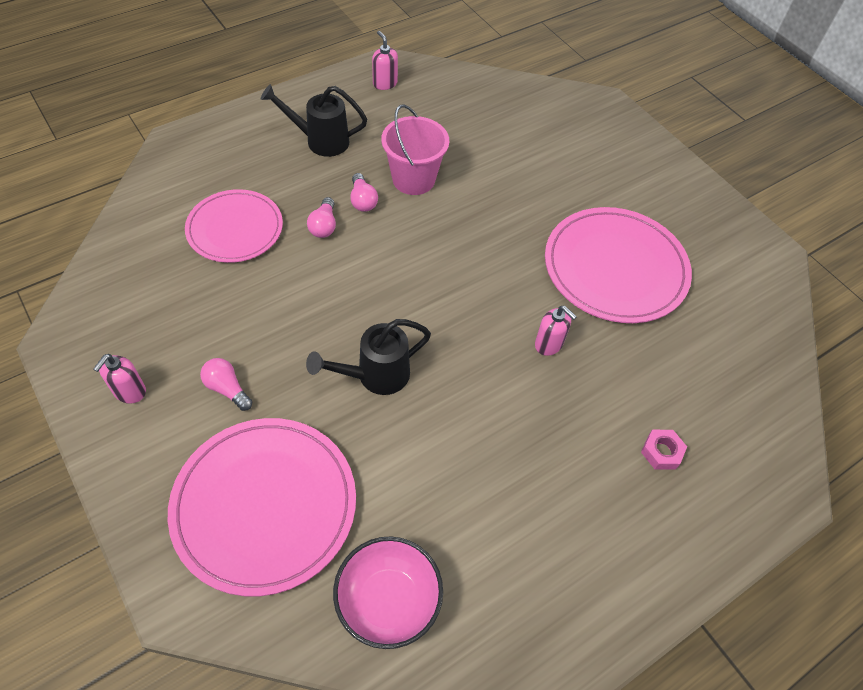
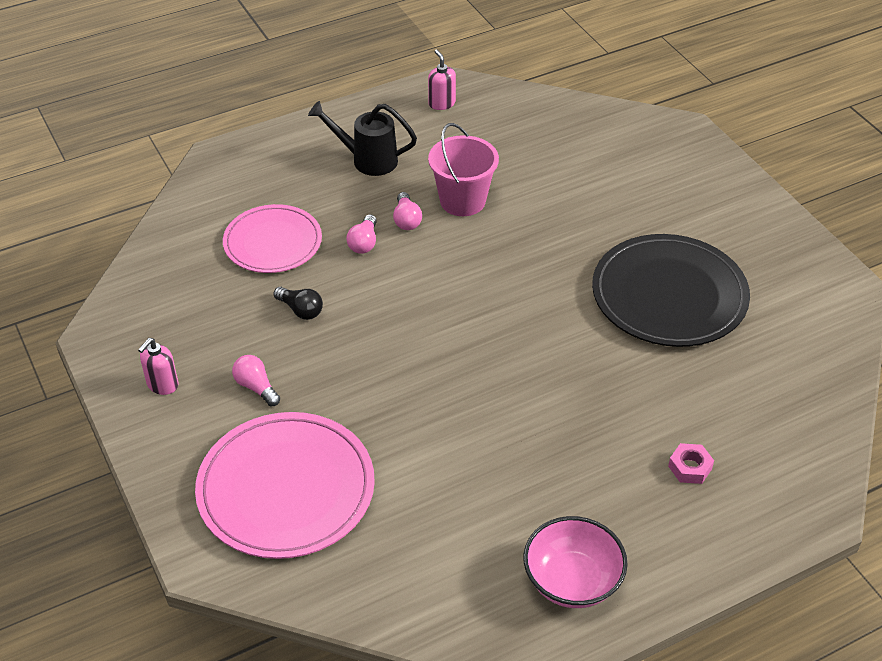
camera: 10 degrees right, 10 degrees down
(267, 300) = (300, 310): none -> black light bulb
(375, 376) = (404, 383): black watering can -> none
(388, 601) = (397, 575): pink bowl -> pink bowl (572, 581)
(549, 344) = (586, 364): pink soap dispenser -> none
(615, 268) = (669, 295): pink plate -> black plate

